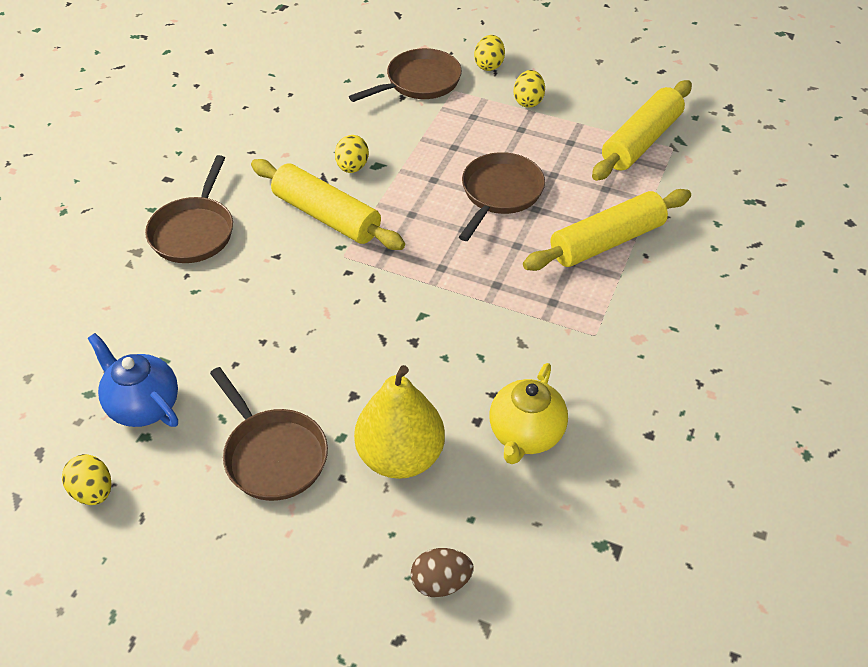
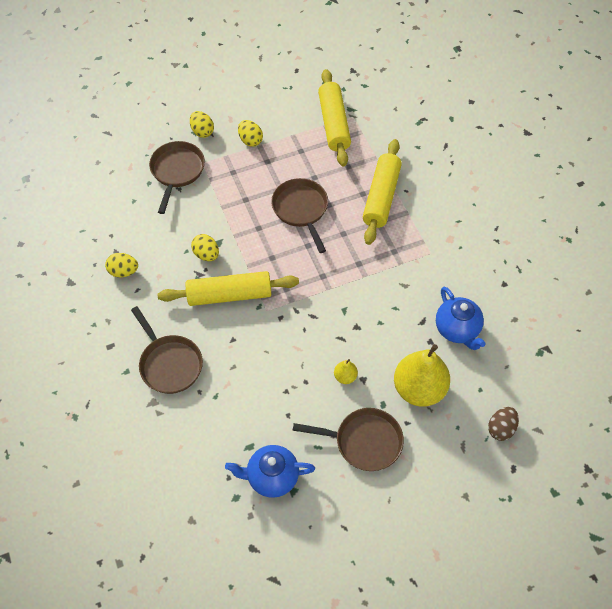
camera: 45 degrees left, 10 degrees up
(93, 491) = (305, 539): yellow egg -> yellow egg (123, 271)
(338, 377) = (345, 376): none -> yellow pear
(525, 435) = (457, 329): yellow teapot -> blue teapot

